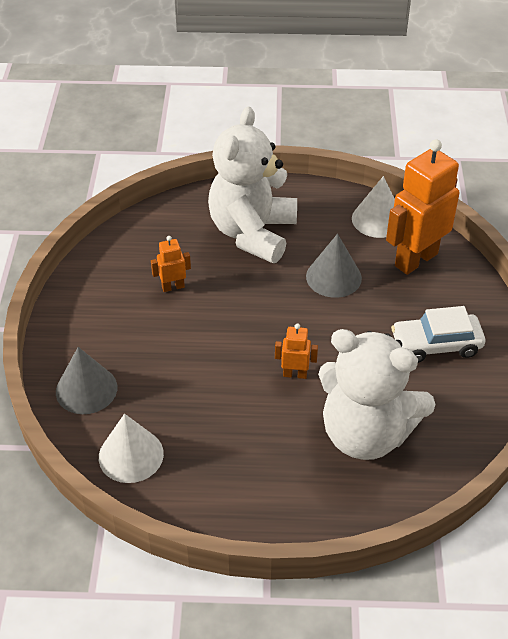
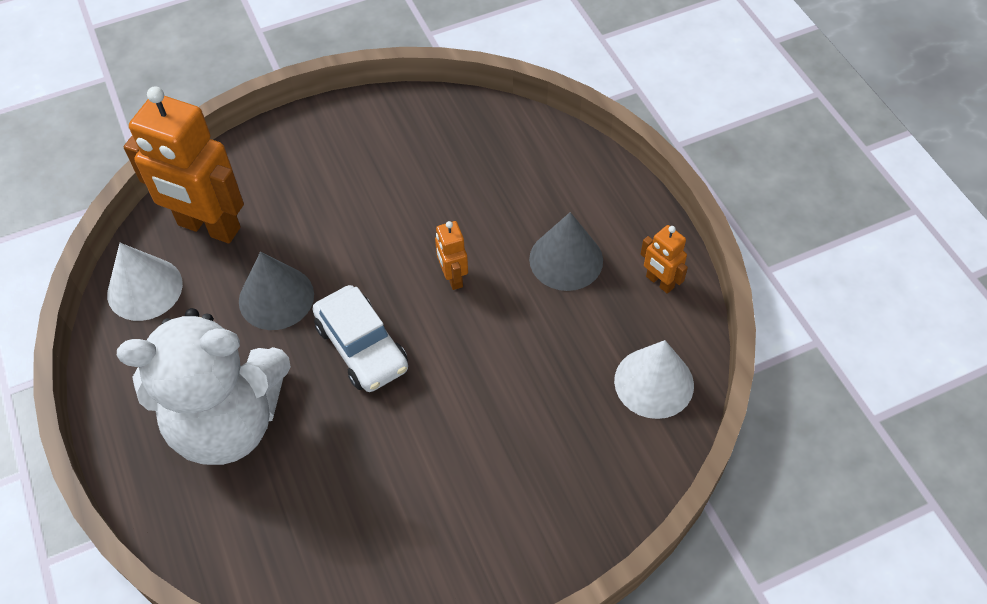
camera: 115 degrees left, 10 degrees up
(86, 389) = (596, 480): grey cone -> grey cone (566, 259)
(173, 287) = (376, 470): orange robot -> orange robot (659, 282)
(366, 433) = (497, 189): white teddy bear -> none
(436, 345) = (342, 169): white car -> white car (362, 347)

